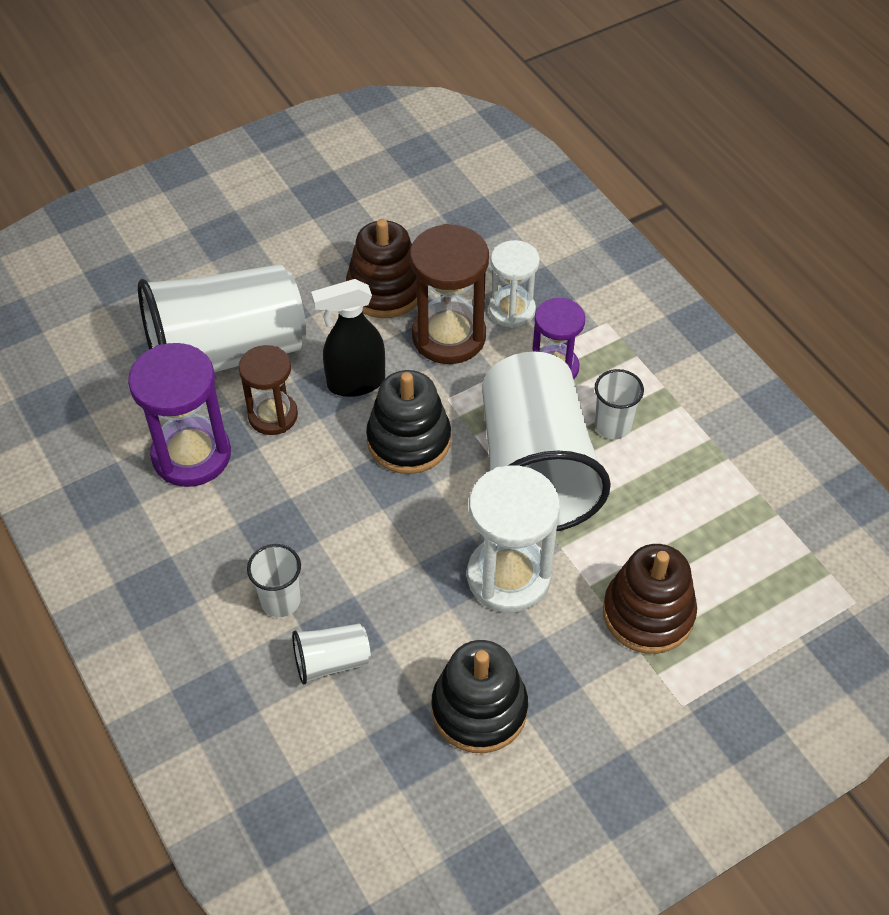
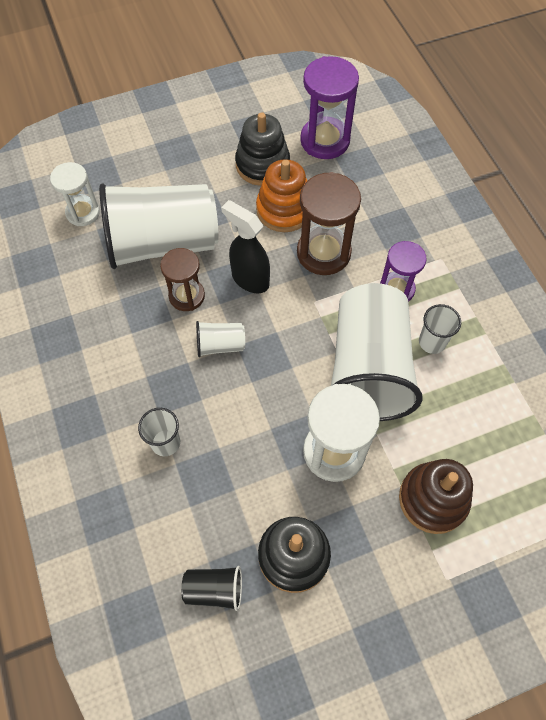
camera: 10 degrees right, 10 degrees up
(191, 455) = (124, 318): purple hourglass -> purple hourglass (325, 140)
(332, 662) = (193, 498): white cup -> white cup (220, 345)
(355, 383) = (250, 279): black spray bottle -> black spray bottle turned 45 degrees clockwise
(382, 767) = (214, 589): none -> black cup
(385, 290) = (284, 210): brown stacking toy -> orange stacking toy
(409, 440) = (280, 330): black stacking toy -> black stacking toy (262, 165)
(512, 310) = (373, 239): white hourglass -> white hourglass (83, 213)

